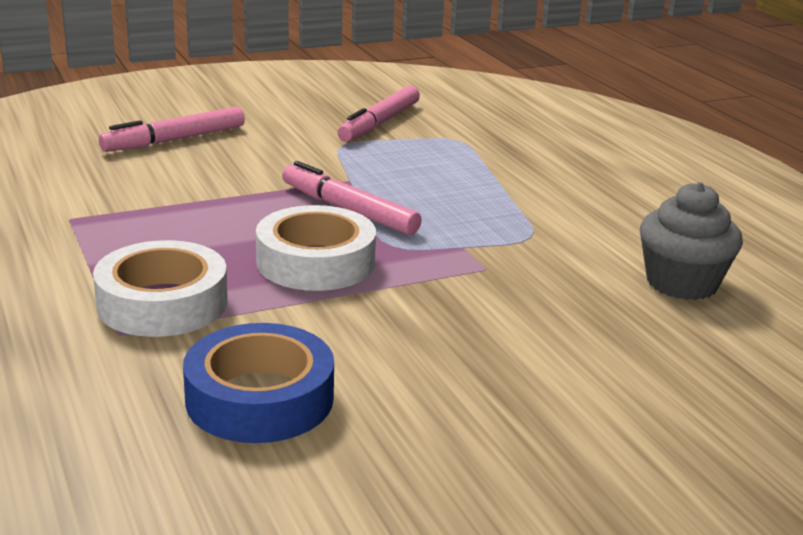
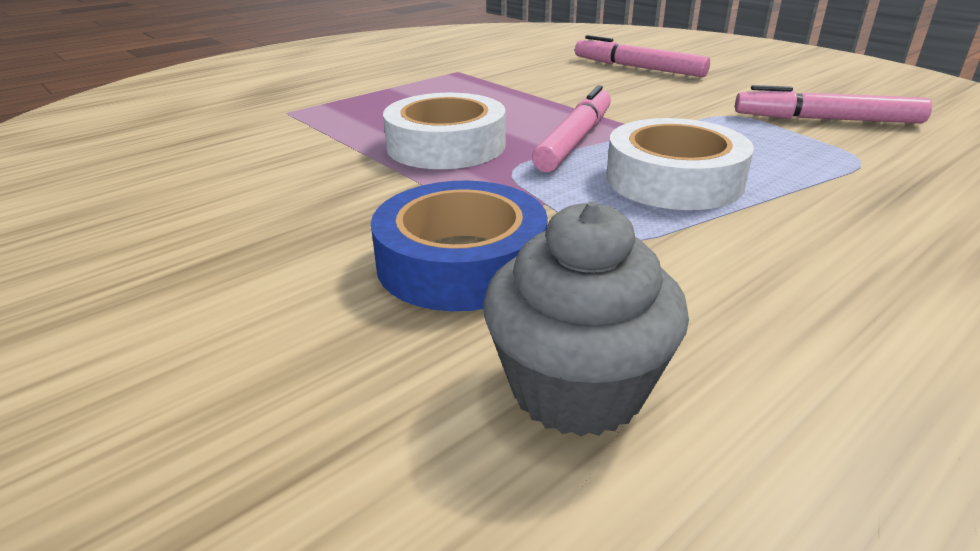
camera: 75 degrees right, 5 degrees up
(162, 303) = (338, 114): white tape -> white tape (674, 179)
(259, 398) = (190, 165): blue tape -> blue tape (461, 262)

